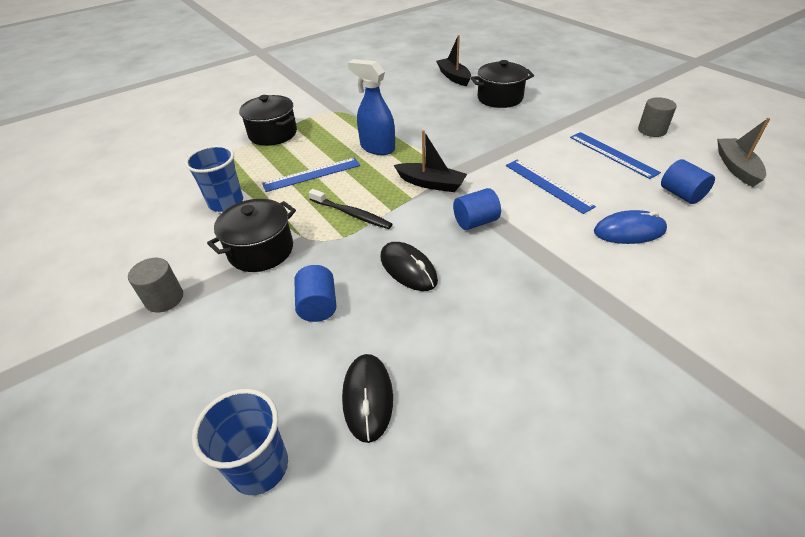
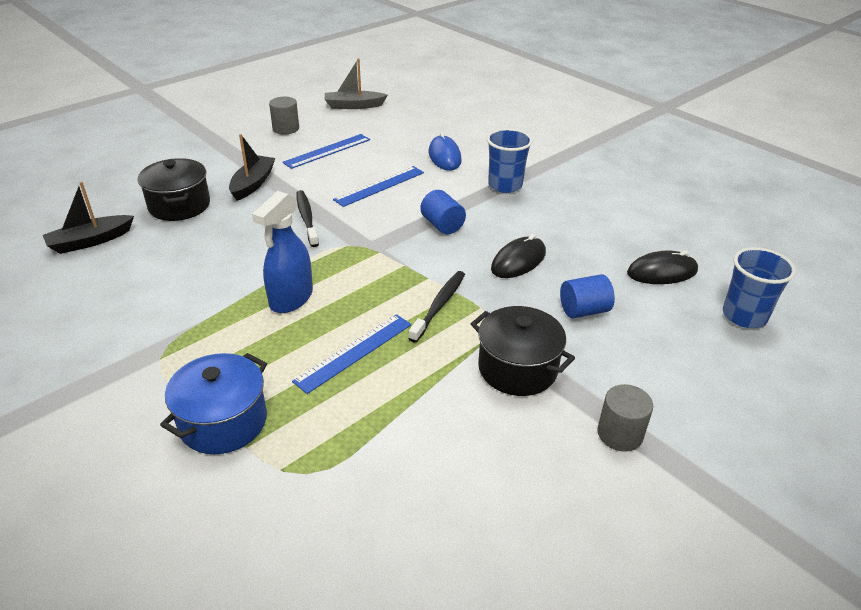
camera: 100 degrees left, 5 degrees down
(226, 202) = (426, 430): blue cup -> blue cup (505, 185)
(273, 134) = (223, 422): black pot -> blue pot
(312, 174) = (354, 352): blue ruler -> blue ruler turned 75 degrees clockwise
(431, 183) = (377, 253): black boat -> black boat (253, 184)
(484, 149) = (307, 218): none -> black toothbrush
(681, 194) = (393, 131): blue cylinder -> none

